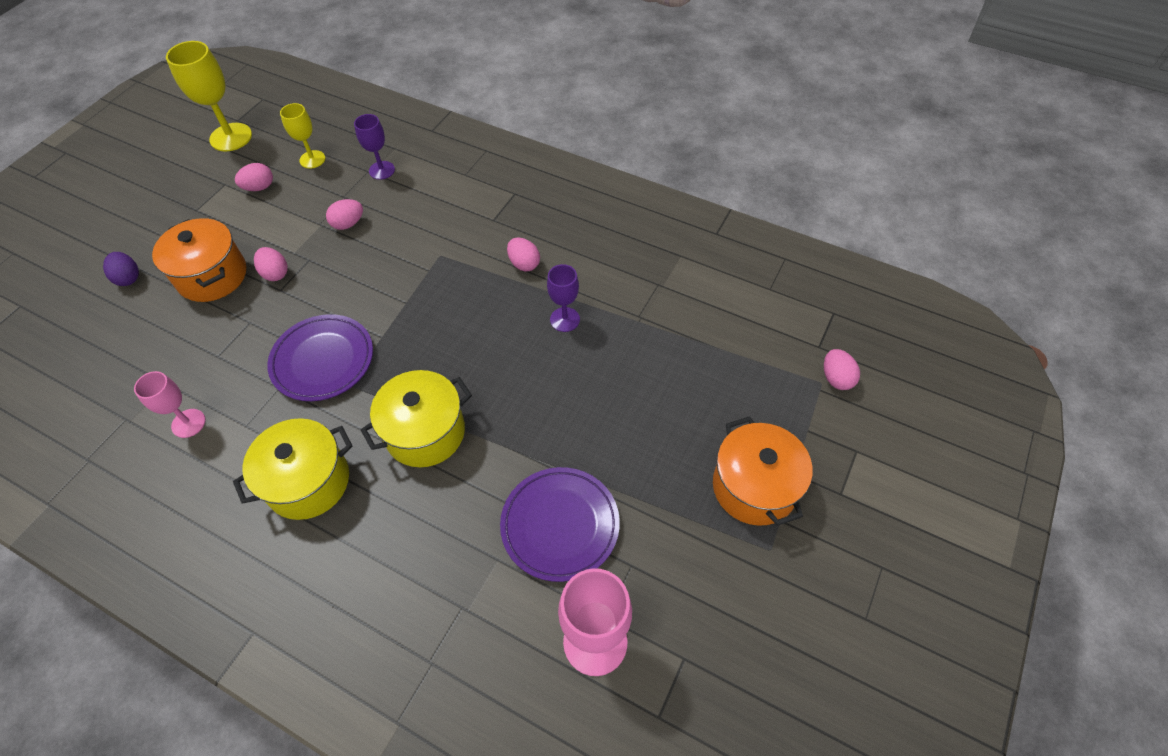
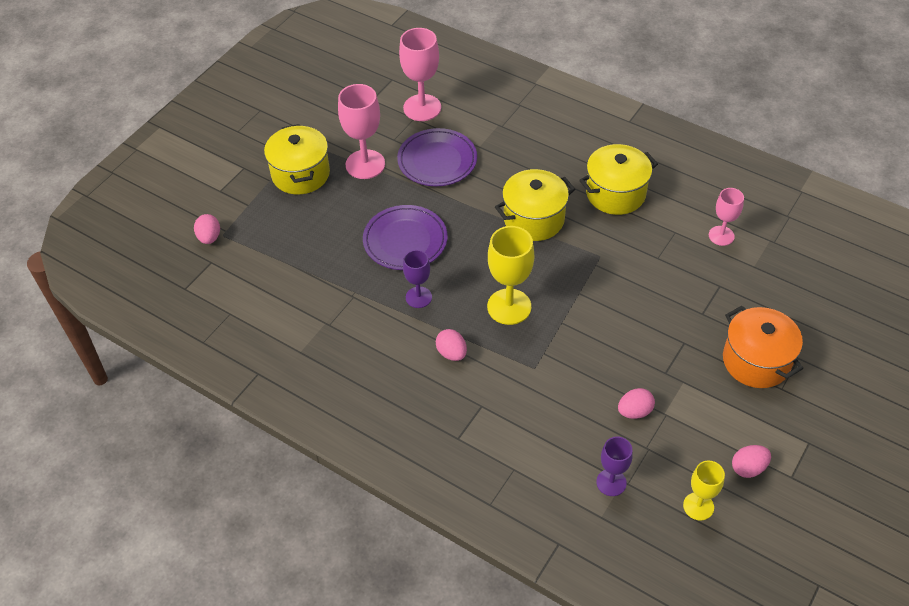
camera: 175 degrees left, 5 degrees down
(128, 278) = (839, 364): purple egg -> none
(231, 137) = (814, 553): yellow goblet -> yellow goblet (509, 307)
(275, 273) = (694, 359): pink egg -> none
(323, 360) = (626, 276): purple plate -> purple plate (405, 241)
(665, 511) = (365, 164): none -> pink goblet
(754, 487) = (300, 174): orange pot -> yellow pot

